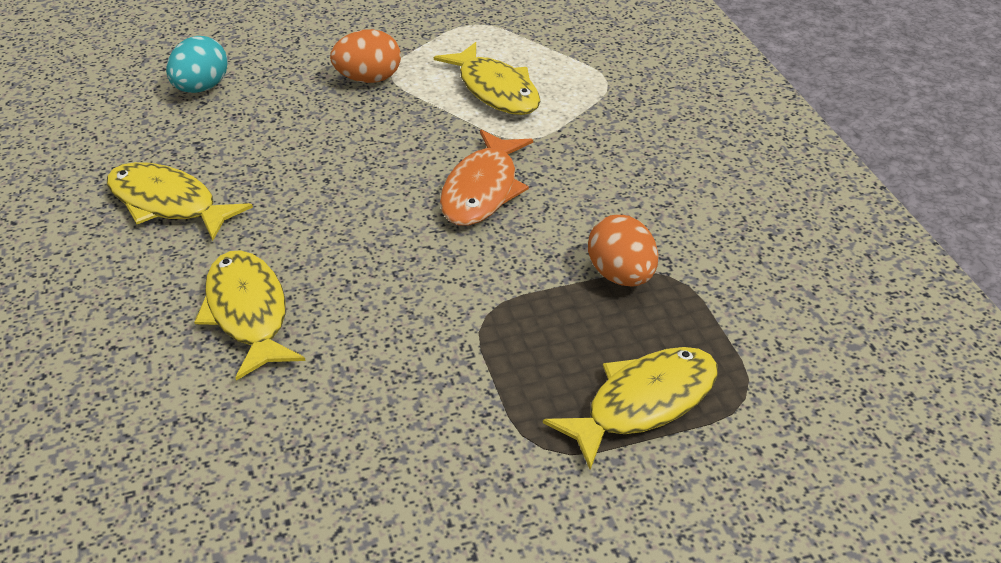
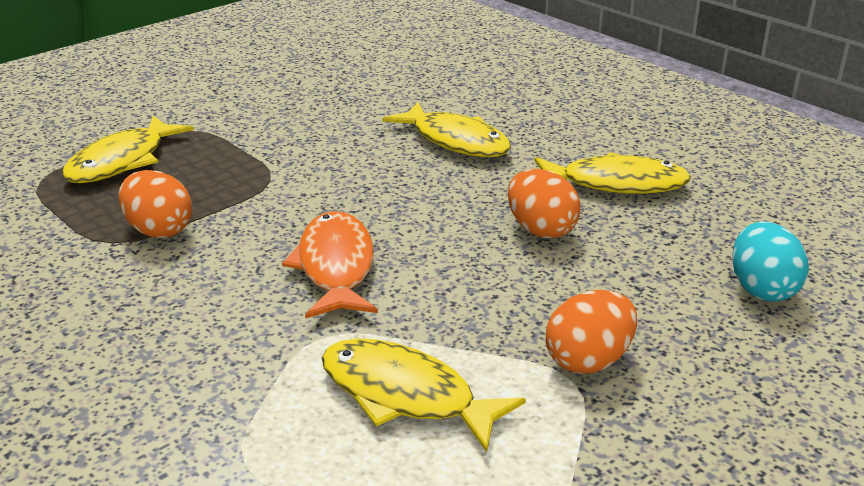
camera: 155 degrees right, 10 degrees down
(289, 176) = (540, 229): none -> orange egg

